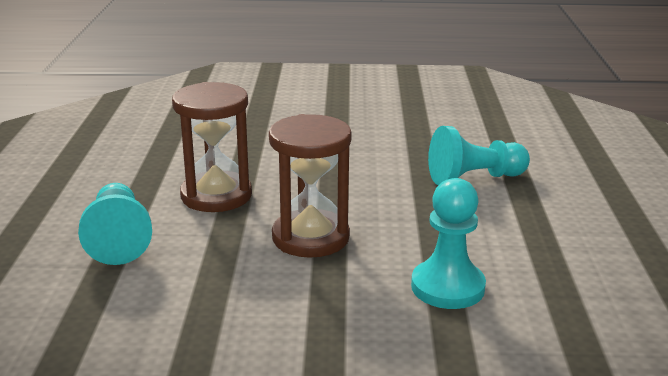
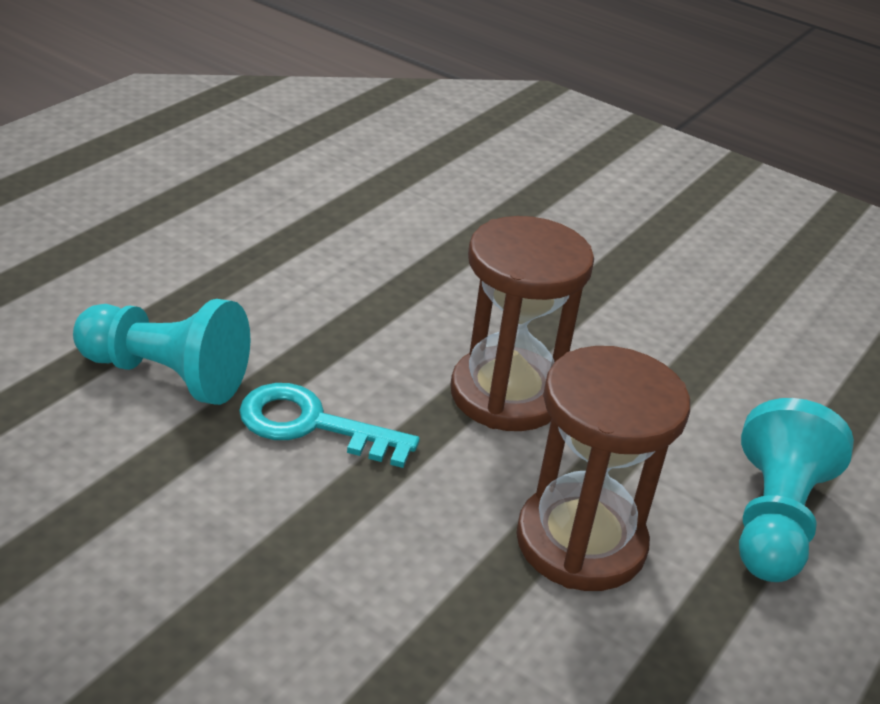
camera: 150 degrees left, 10 degrees up
(384, 188) = (313, 425): none -> turquoise key
(447, 287) = (425, 270): turquoise pawn -> none

